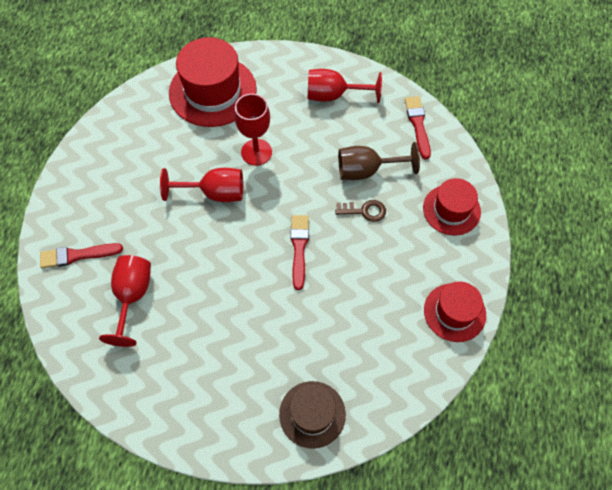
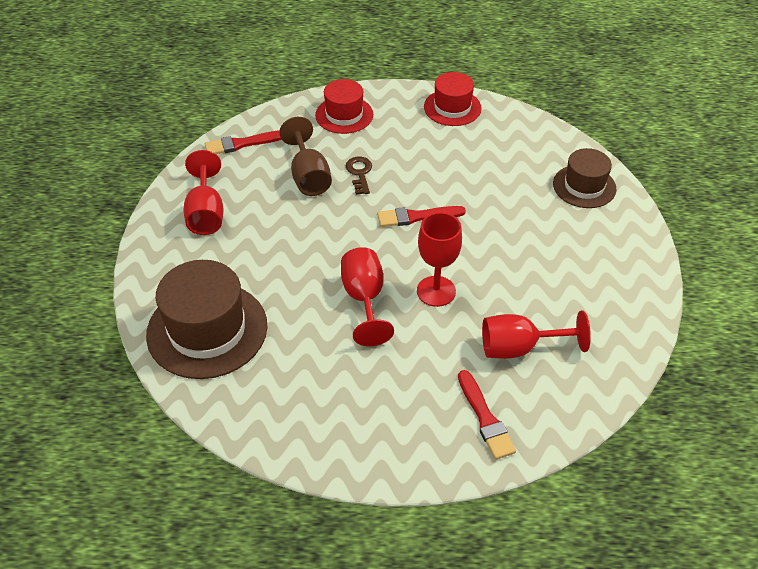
camera: 100 degrees left, 15 degrees down
(213, 91) = (207, 330): red hat -> brown hat
(256, 152) = (299, 270): red goblet -> red goblet (436, 291)

